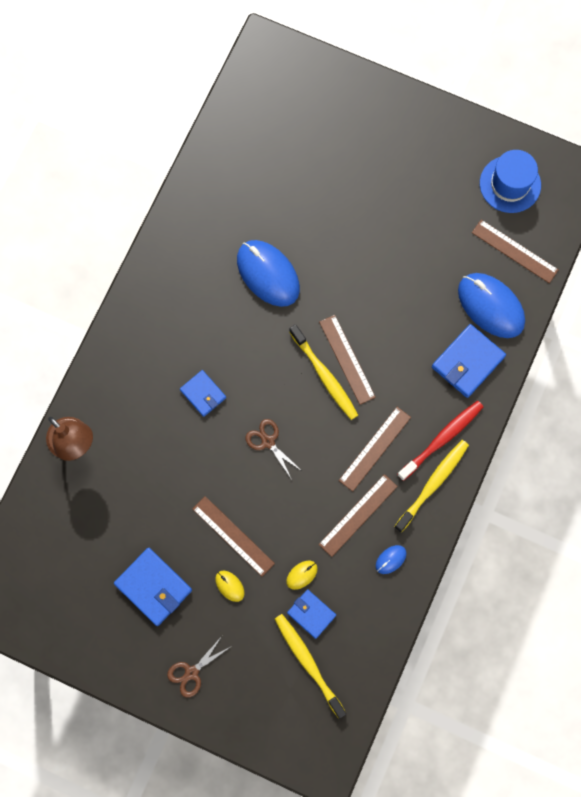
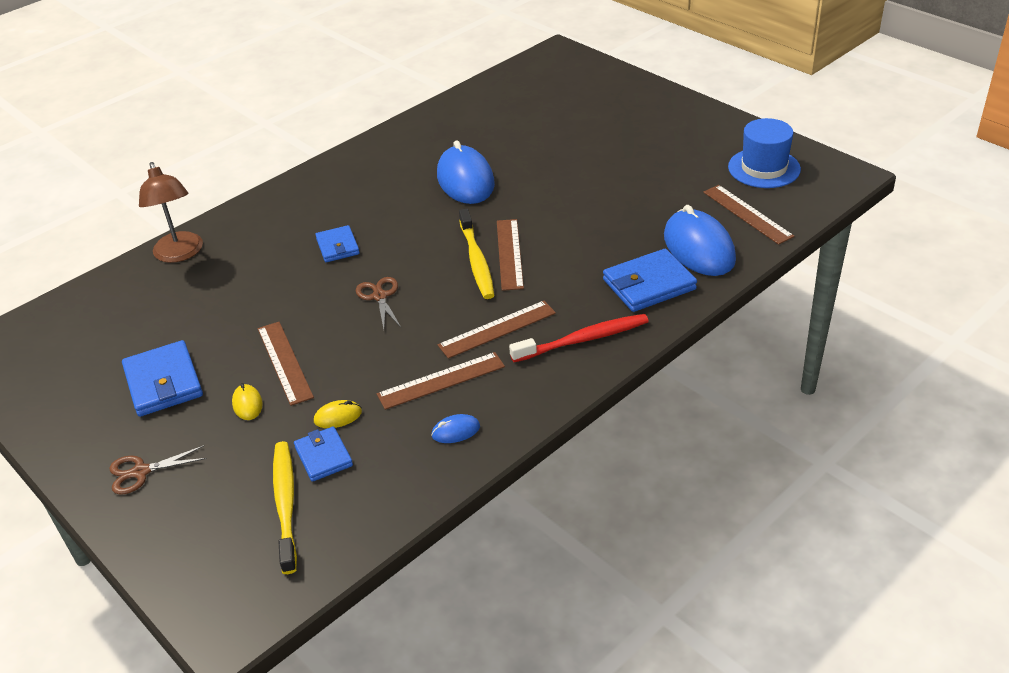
camera: 25 degrees right, 35 degrees down
(433, 484) = (550, 375): yellow toothbrush -> none

